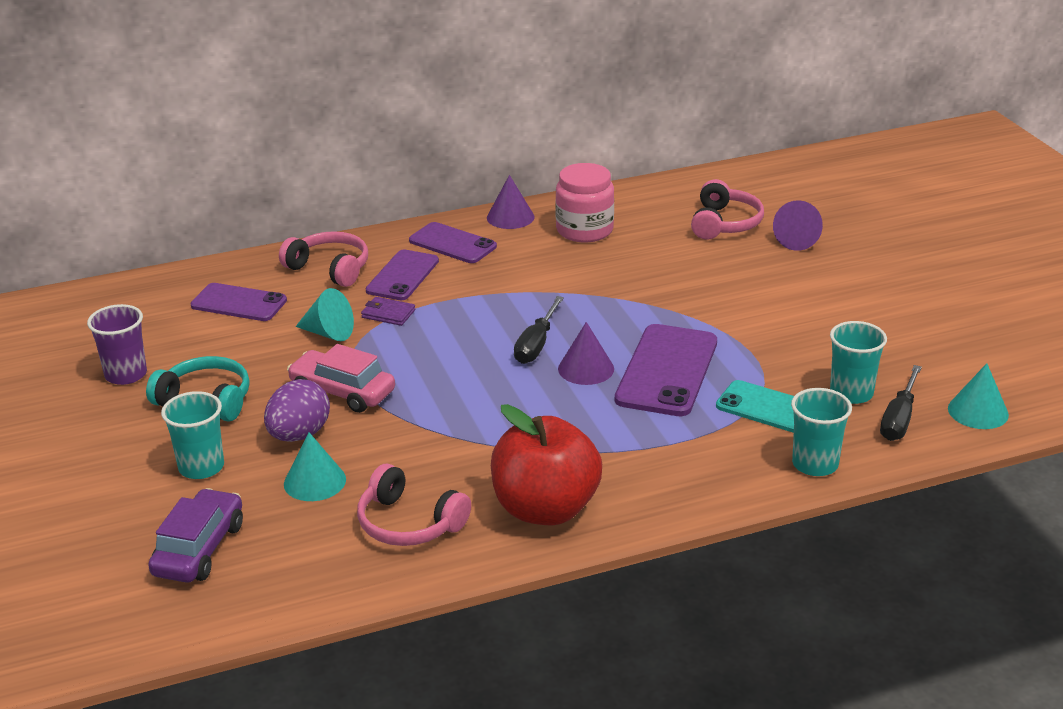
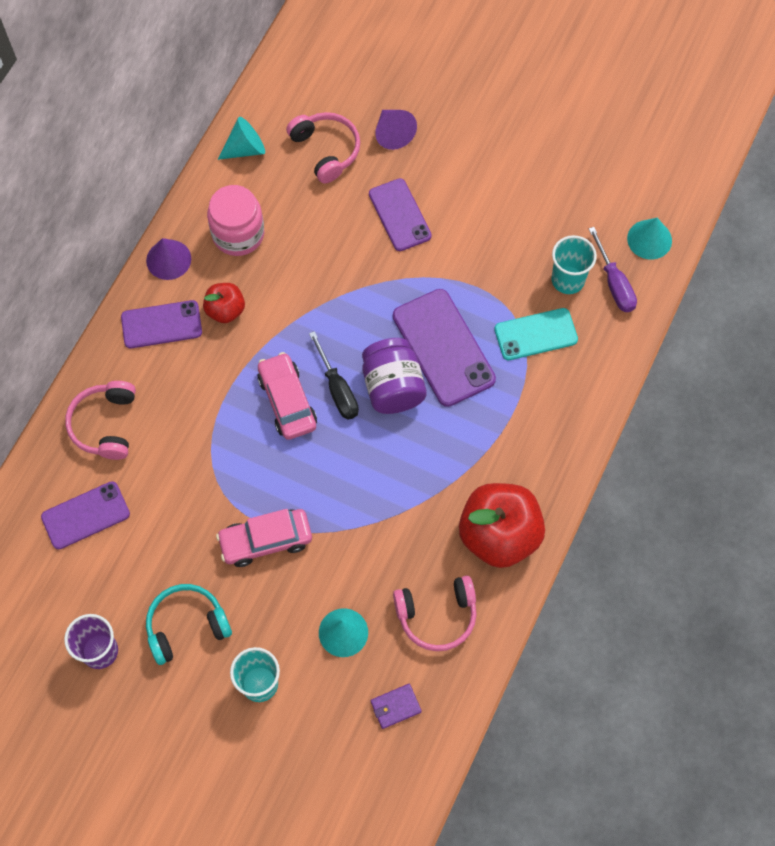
camera: 45 degrees left, 35 degrees up
(199, 549) = (342, 746): purple car -> none
(299, 435) = (285, 603): purple egg -> none
(329, 333) = (187, 492): turquoise cone -> turquoise cone (245, 148)
(330, 268) = (105, 424): pink headphones -> pink headphones turned 75 degrees counterclockwise
(388, 314) = (205, 439): purple wallet -> purple wallet (395, 706)
(402, 276) = (167, 390): purple phone -> purple phone (399, 215)
(484, 329) = (287, 401): none -> pink car
(512, 260) = (225, 310): none -> red apple
(586, 368) = (393, 387): purple cone -> purple jar
(815, 464) = (605, 365): turquoise cup -> none
(899, 419) = (614, 283): black screwdriver -> purple screwdriver

